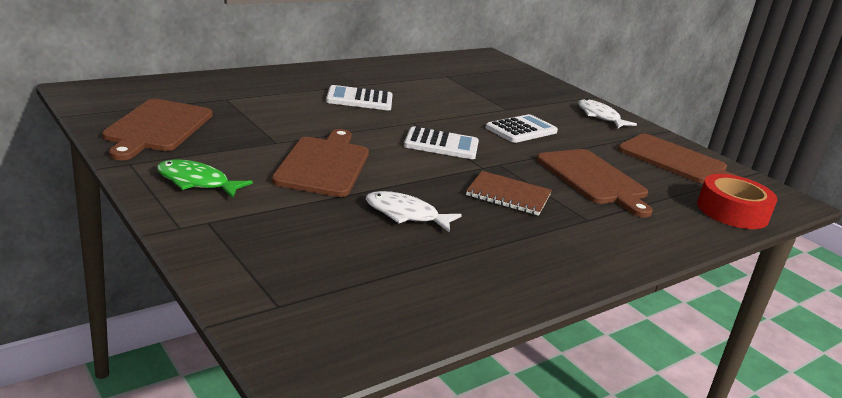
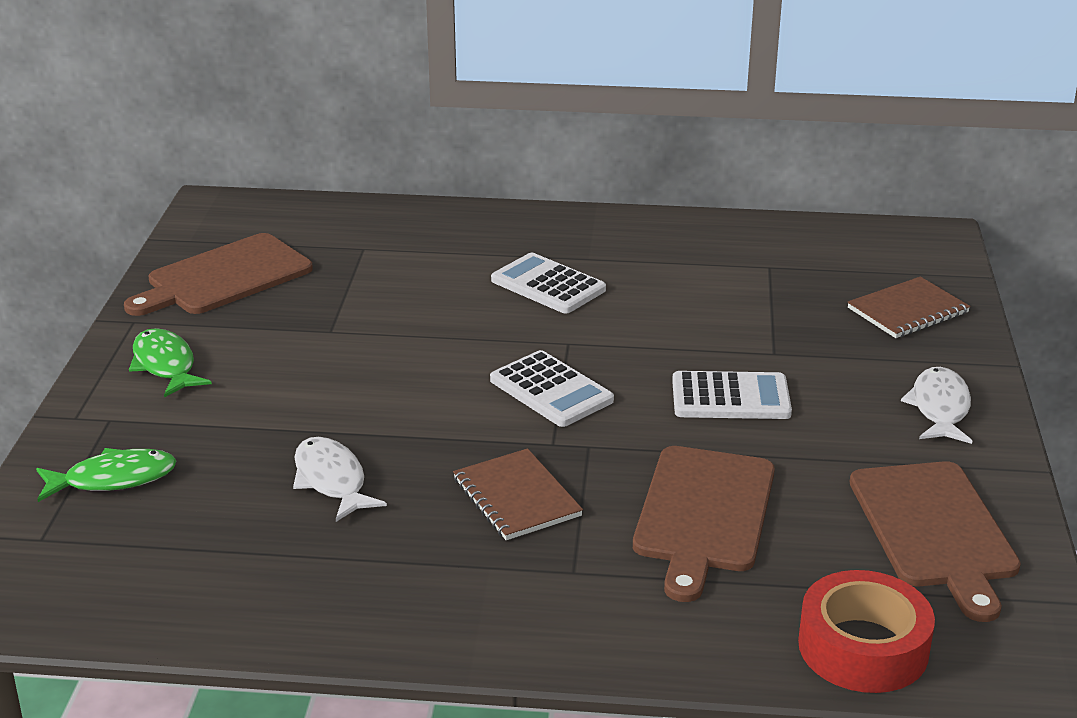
camera: 45 degrees right, 5 degrees up
(270, 254) = (113, 479): none -> green fish
(324, 164) = (340, 380): brown cutting board -> none
(527, 83) = (907, 310): none -> brown notebook

